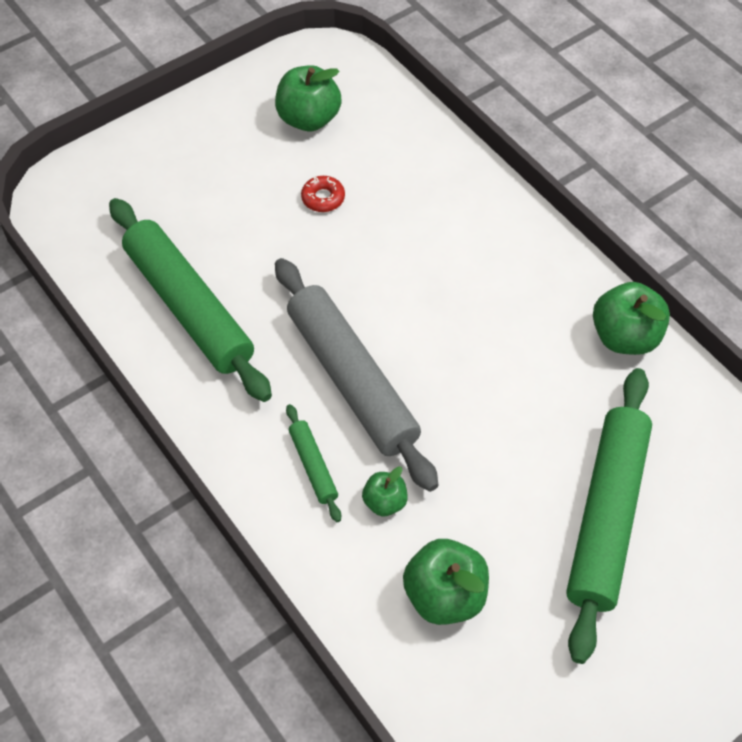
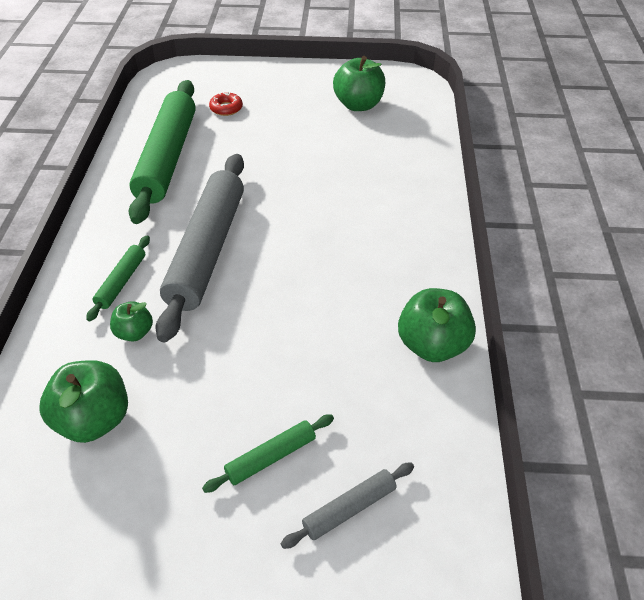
camera: 40 degrees right, 10 degrees down
(323, 198) = (316, 147): red donut -> red donut (226, 108)
(606, 515) = (271, 457): green rolling pin -> green rolling pin, size x0.44
(695, 508) = (349, 509): none -> grey rolling pin

